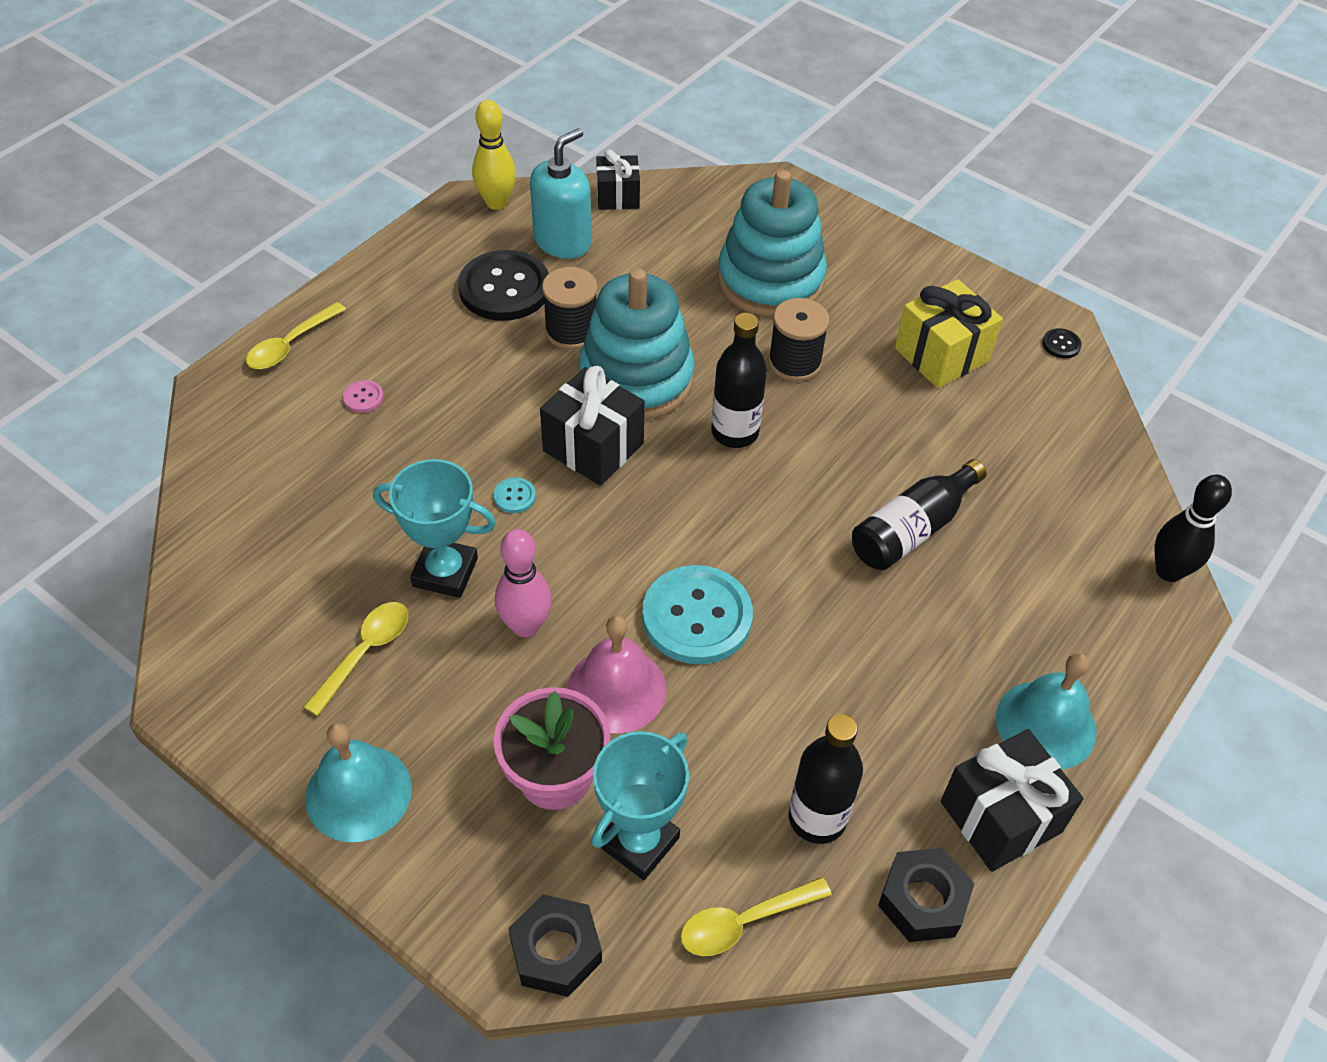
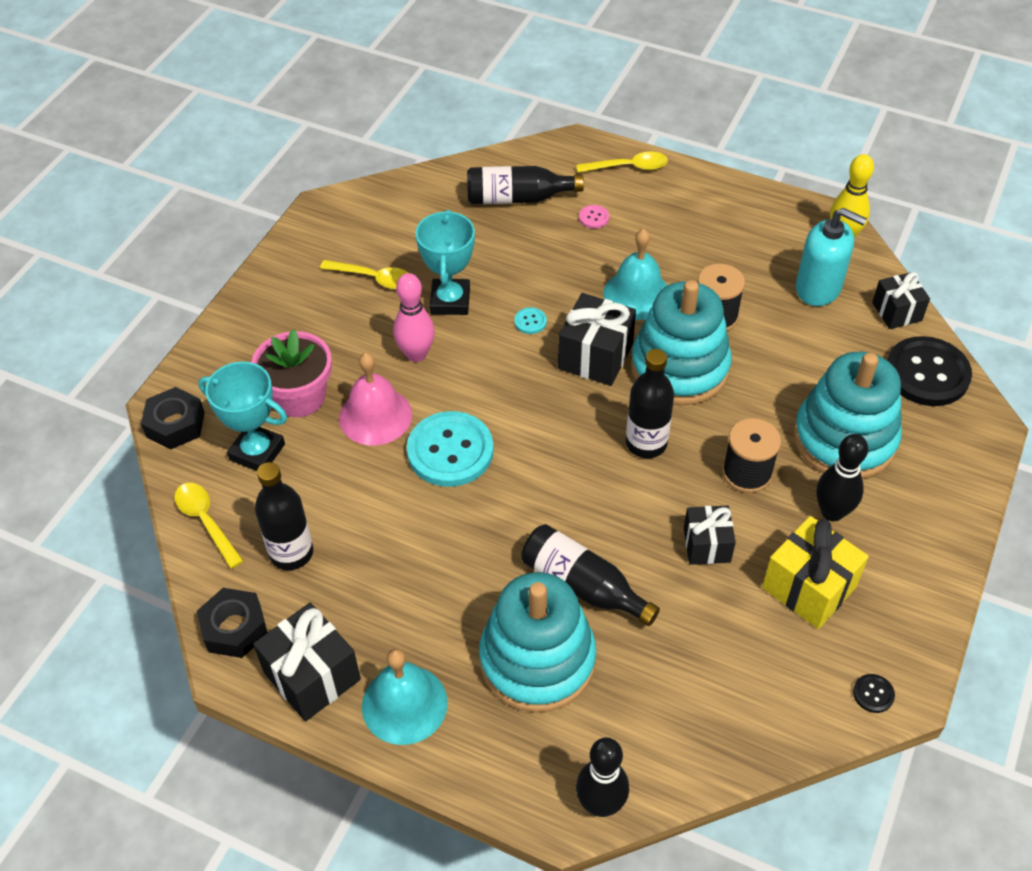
camera: 80 degrees right, 0 degrees up
(288, 464) = (517, 198): none -> black bottle
(290, 345) = (628, 167): yellow spoon -> yellow spoon turned 150 degrees clockwise
(358, 793) = (270, 303): turquoise bell -> turquoise bell (637, 294)
(504, 288) = (743, 266): black button -> black button (927, 373)
(857, 314) = (832, 512): none -> black bowling pin
(879, 416) = (706, 545): none -> black gift
(1001, 589) = (537, 660): none -> turquoise stacking toy

